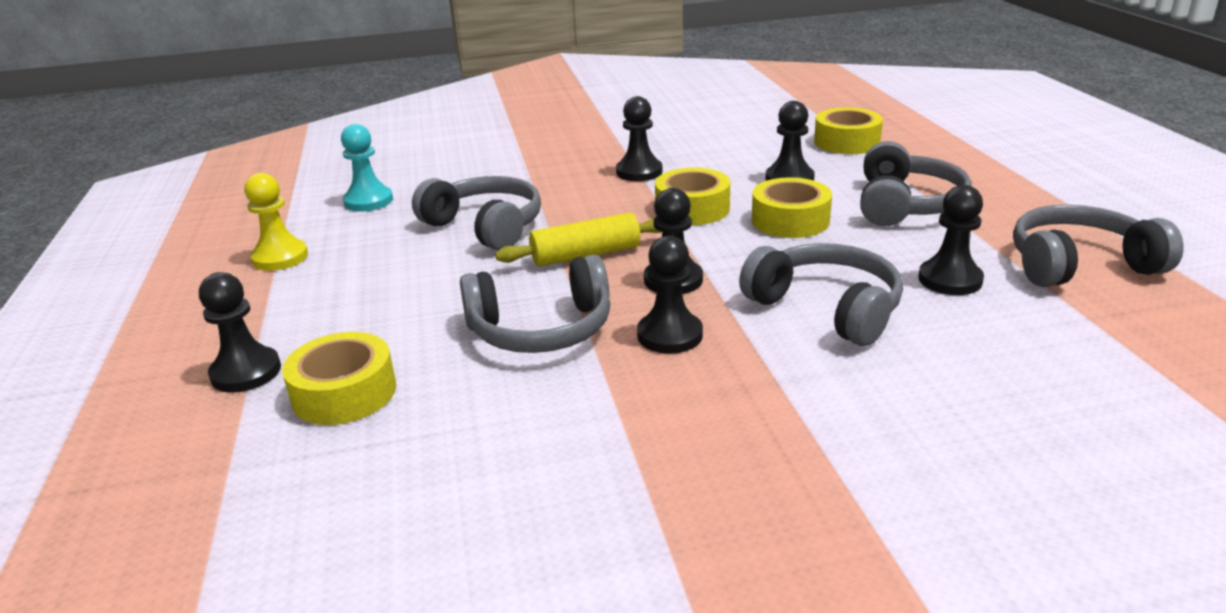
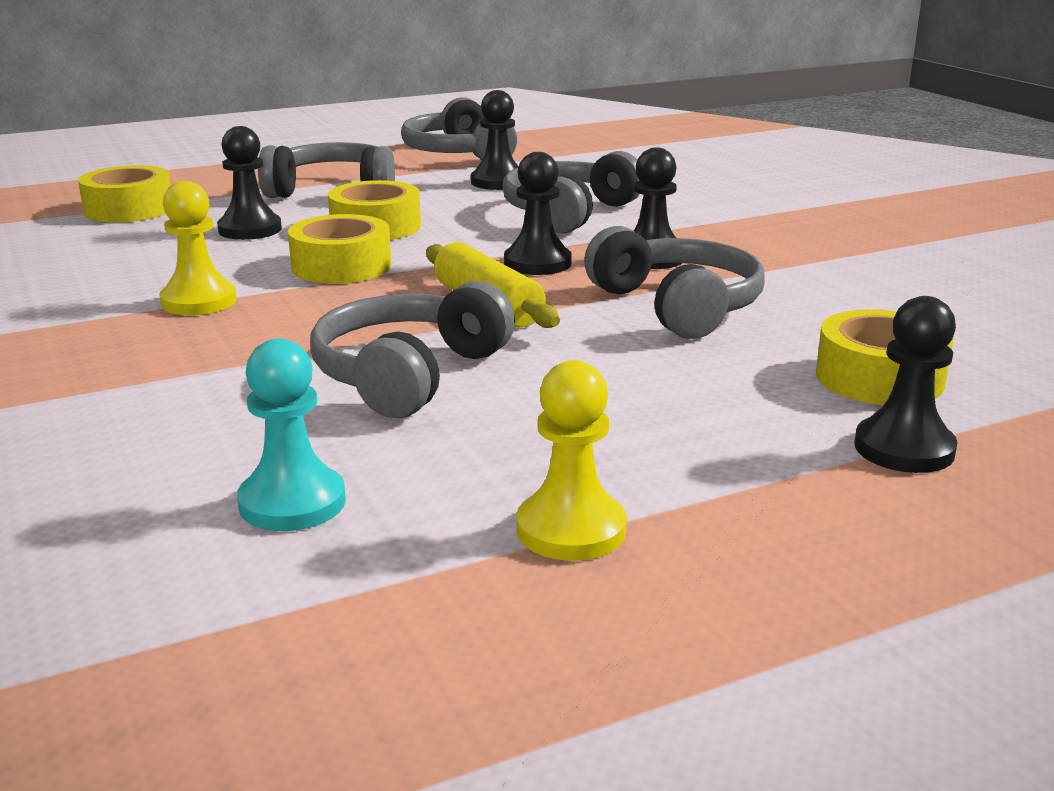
camera: 105 degrees left, 5 degrees down
(639, 172) = (199, 301): black pawn -> yellow pawn

